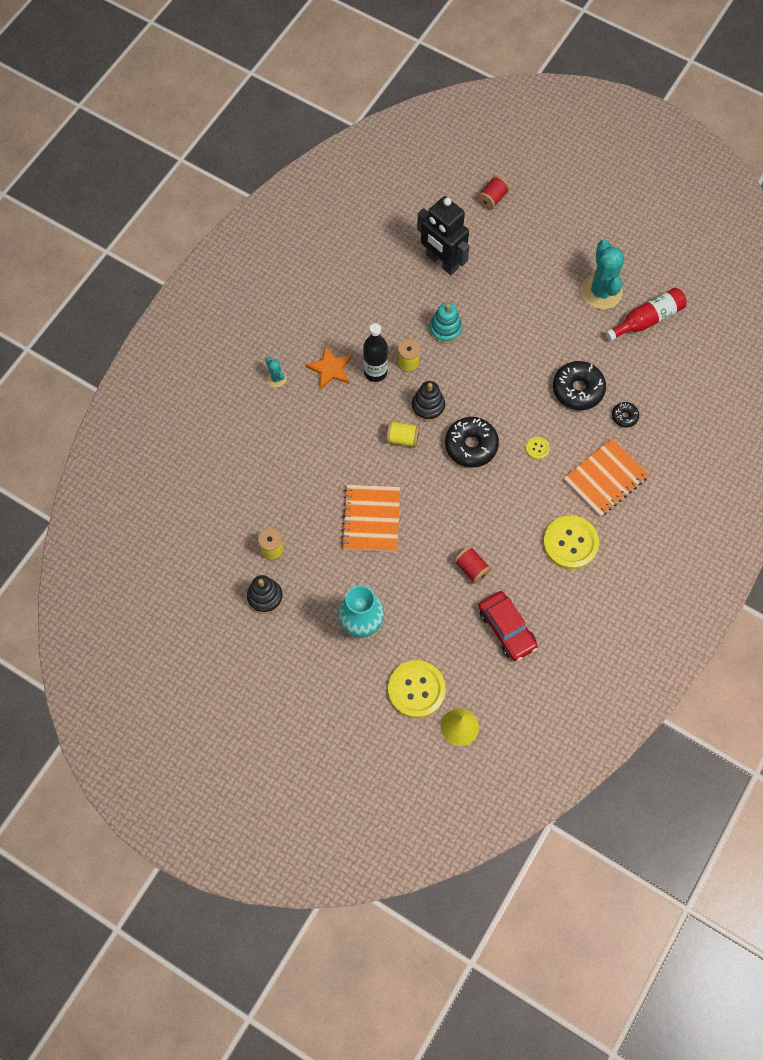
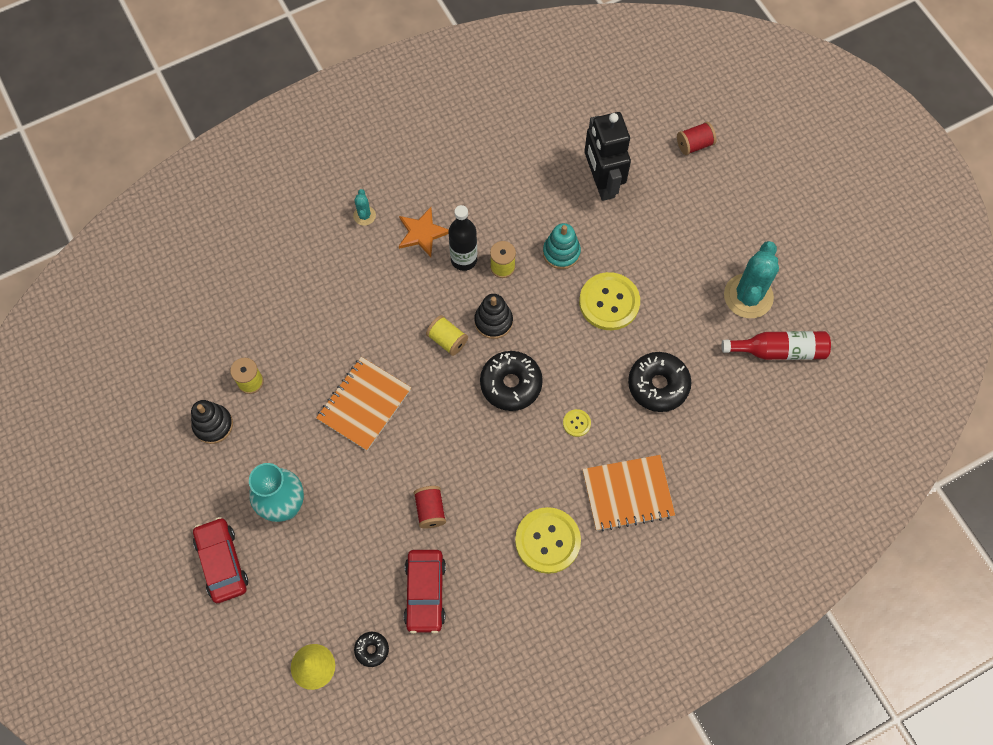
camera: 30 degrees right, 0 degrees up
(341, 692) = (222, 562): none -> red car
(416, 689) = (295, 602): yellow button -> yellow button (609, 302)
(624, 416) = (689, 439): black donut -> black donut (372, 650)

